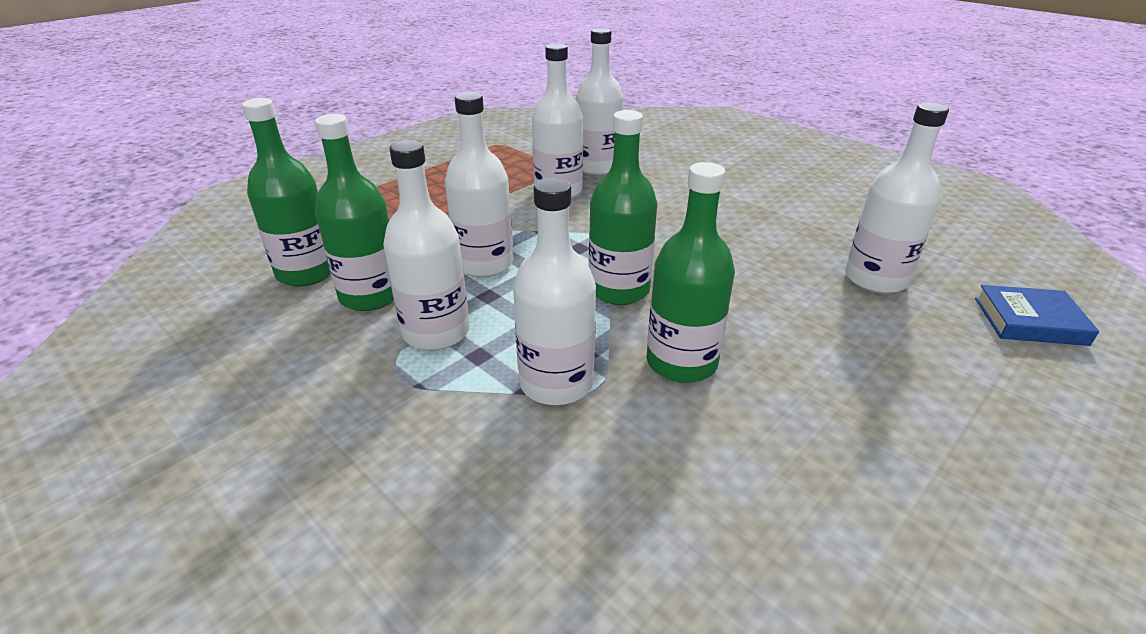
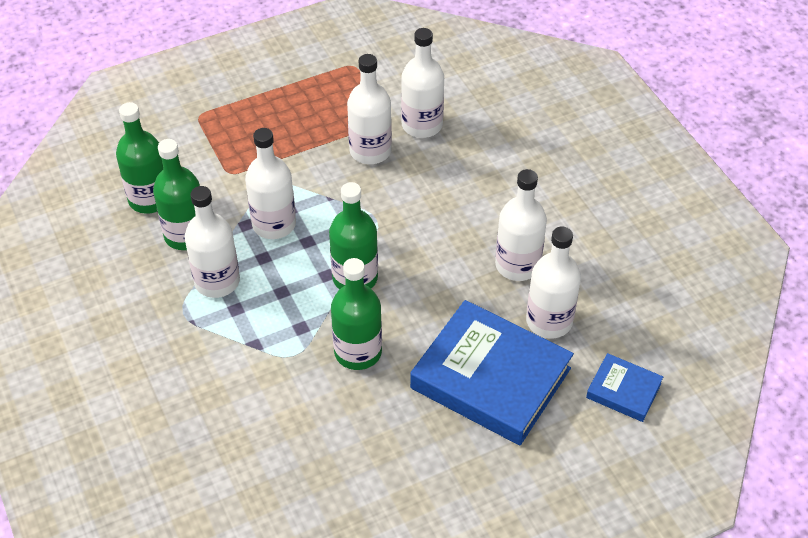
camera: 20 degrees right, 15 degrees up
(556, 383) = (273, 344): white bottle -> white bottle (517, 265)
(872, 348) = (490, 378): none -> blue book

